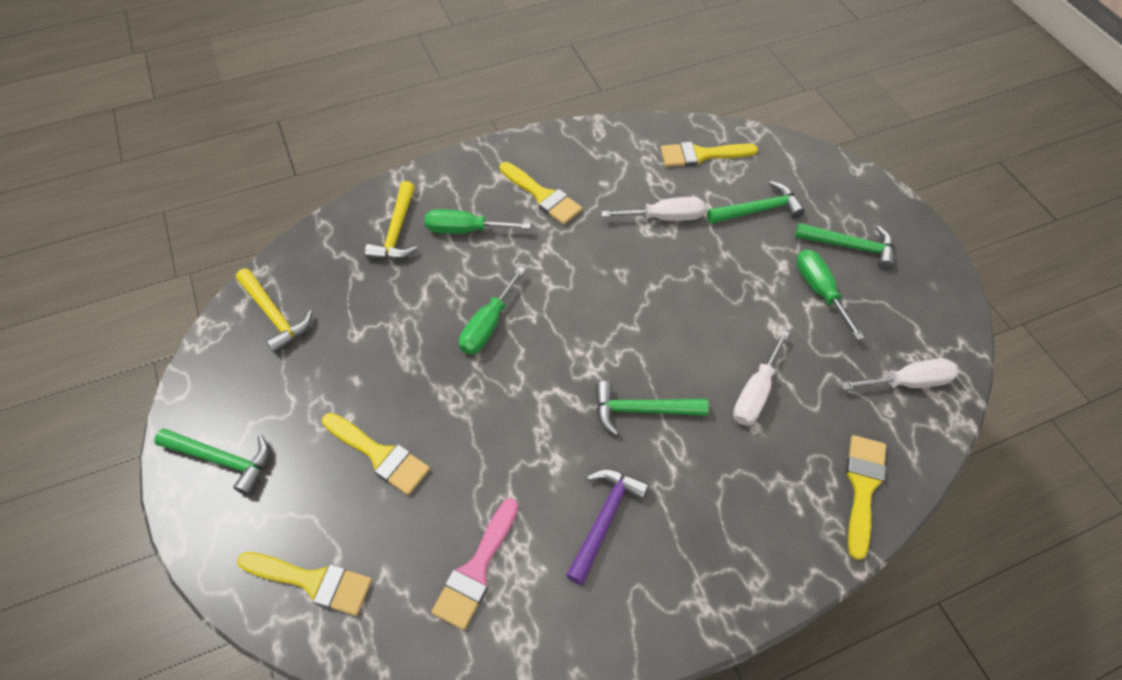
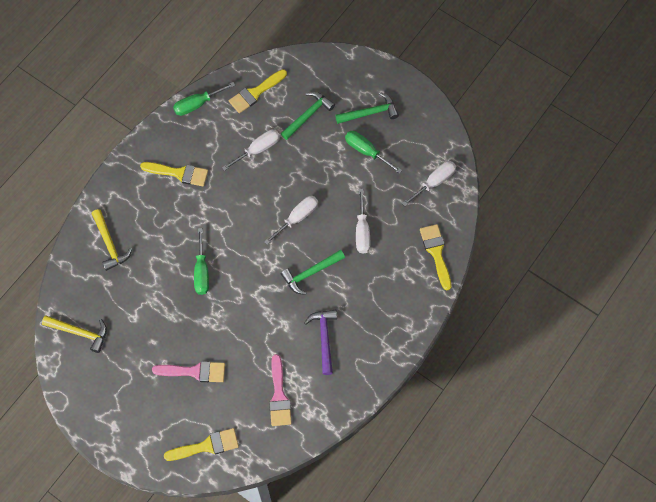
camera: 30 degrees left, 10 degrees up
(222, 459) = (116, 420): green hammer -> none
(379, 455) = (194, 371): yellow brush -> pink brush
(465, 230) = (149, 221): green screwdriver -> green screwdriver (197, 104)
(667, 326) = (297, 218): none -> white screwdriver

